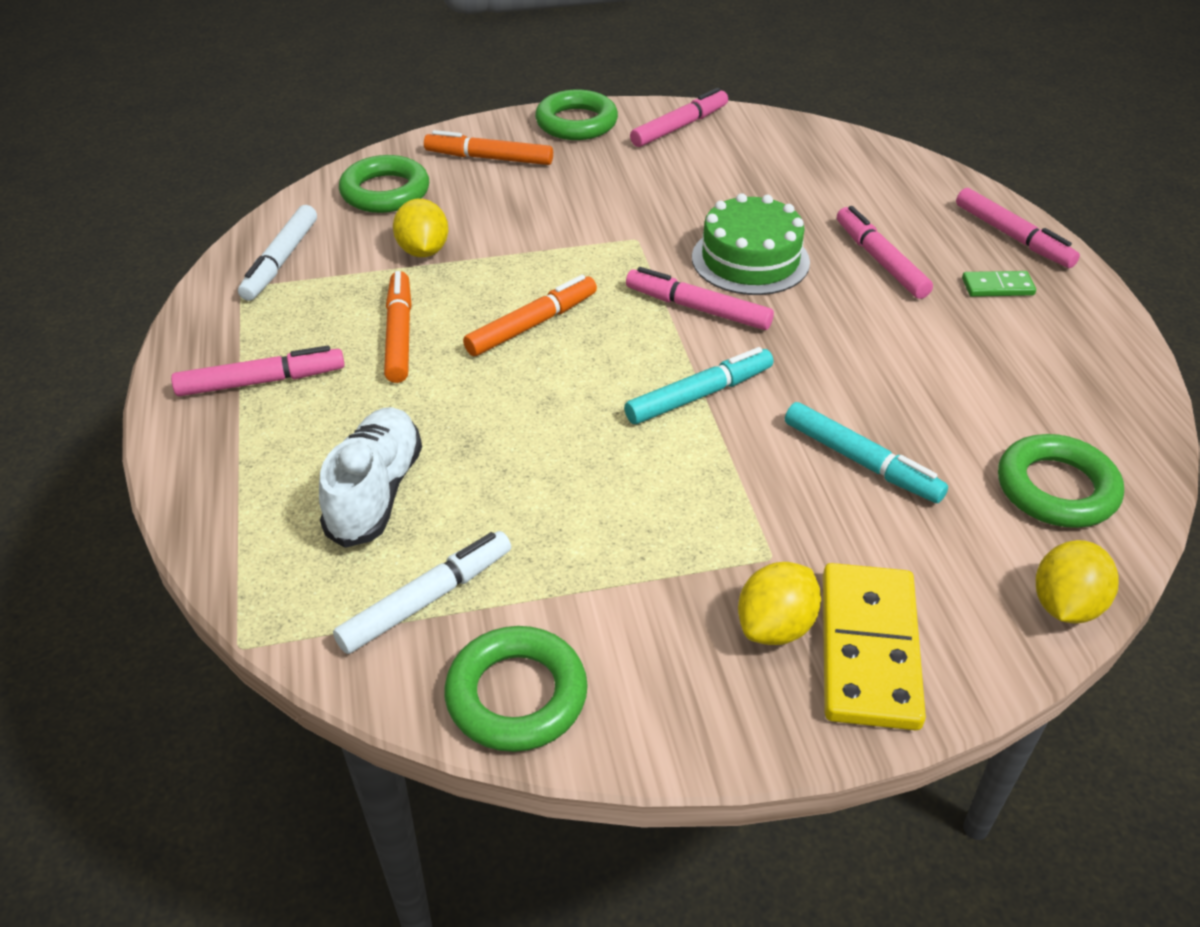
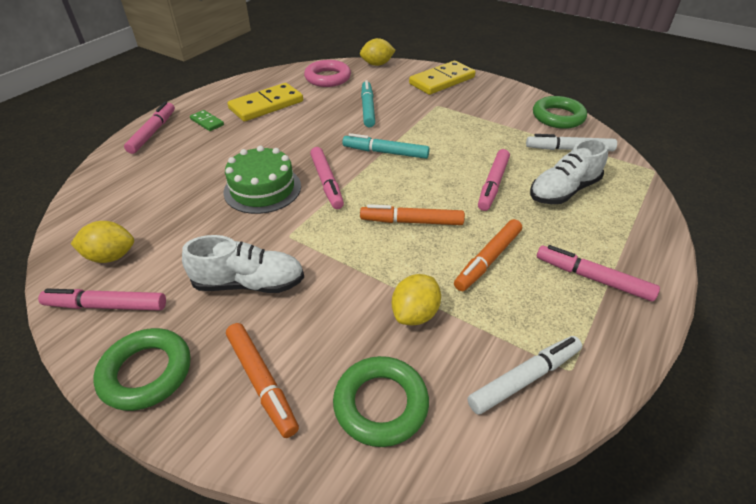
camera: 135 degrees left, 0 degrees up
(601, 192) = (249, 283): none -> white shoe
(775, 626) = (460, 94): yellow lemon -> yellow lemon (111, 256)
(880, 261) = (218, 155): pink marker -> pink marker (493, 184)
(1001, 362) = (266, 105): none -> yellow domino
(1056, 489) = (328, 78): green ring -> pink ring

